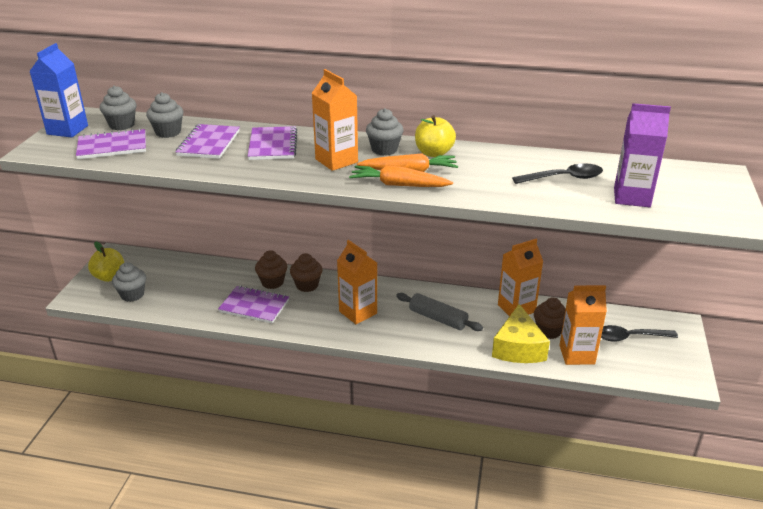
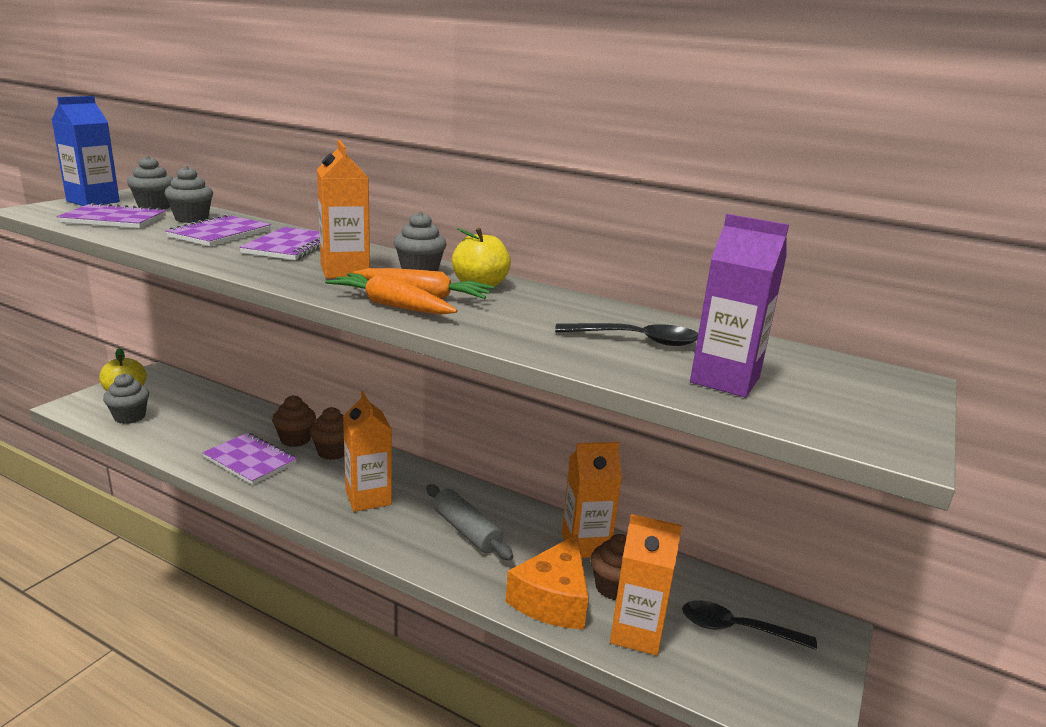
camera: 15 degrees right, 10 degrees down
(518, 347) = (553, 599): yellow cheese -> orange cheese

